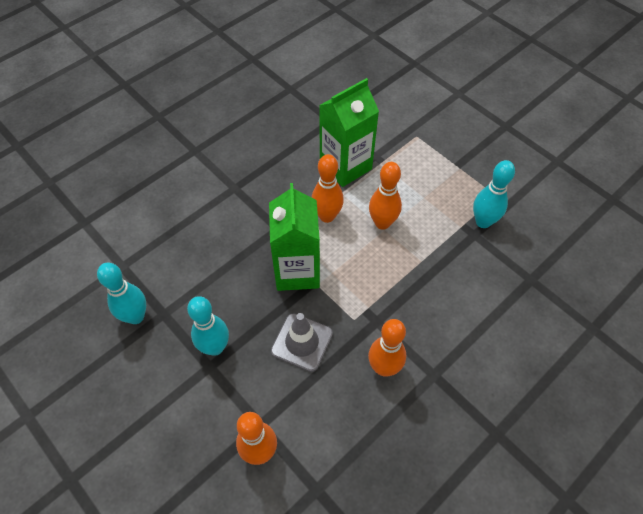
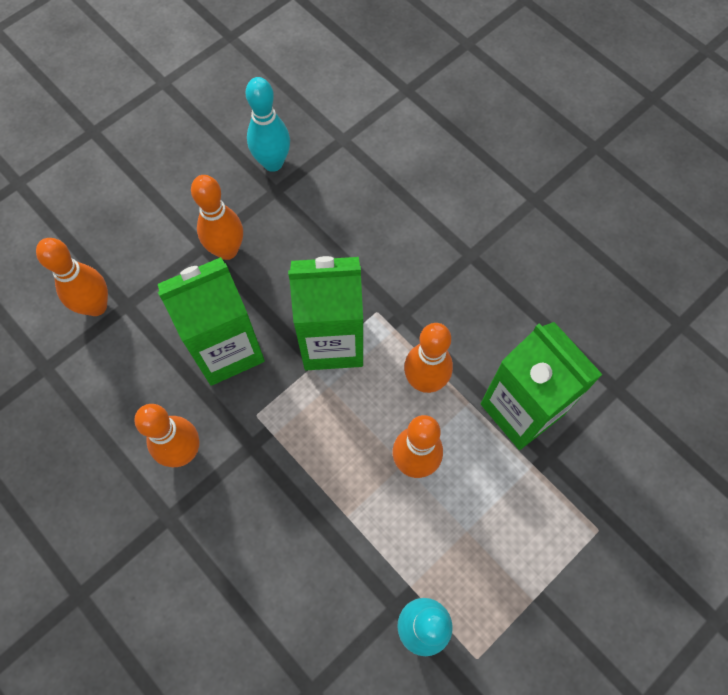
camera: 90 degrees right, 10 degrees up
(215, 347) = (227, 250): turquoise bowling pin -> orange bowling pin
(302, 342) = (227, 349): grey traffic cone -> green carton

